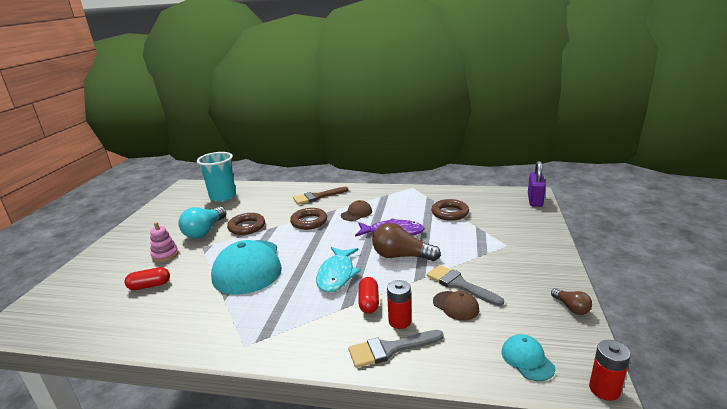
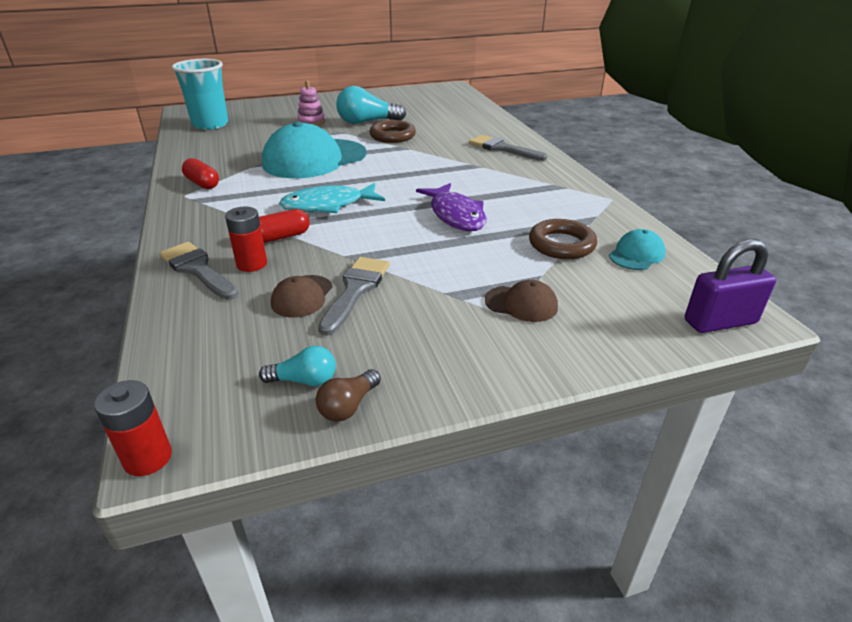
camera: 60 degrees right, 10 degrees up
(149, 286) = (258, 132): red capsule -> red capsule (202, 183)
(223, 196) = (446, 107): turquoise cup -> turquoise cup (210, 124)
(309, 222) = (434, 161): brown ring -> none
(317, 197) = (502, 148): brown brush -> grey brush
(356, 213) = (484, 181): brown cap -> brown cap (521, 304)
(401, 256) = (398, 234): brown light bulb -> none
(527, 359) = (201, 374): turquoise cap -> turquoise cap (636, 254)
(545, 319) = (304, 380): none -> turquoise light bulb

